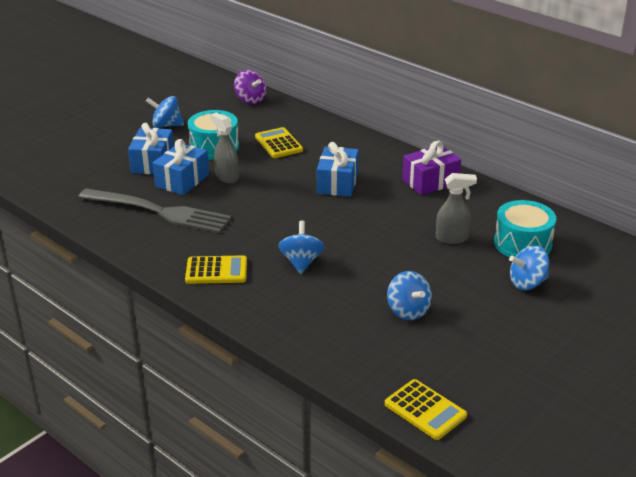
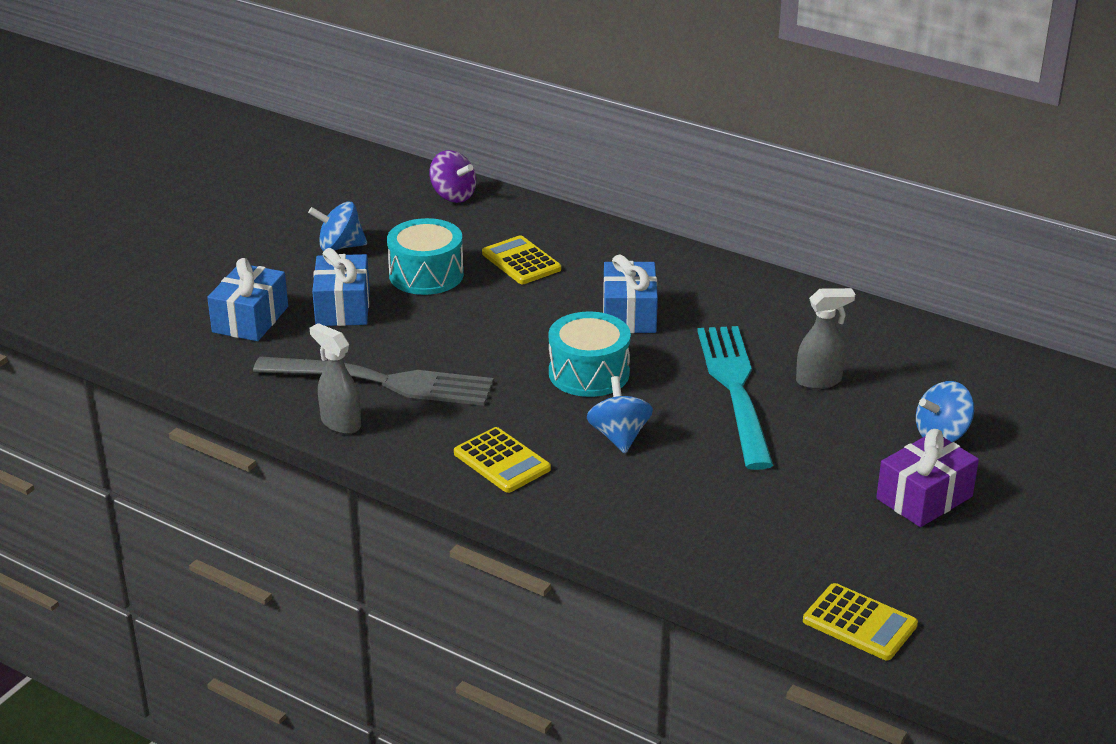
camera: 10 degrees left, 0 degrees up
(182, 180) = (398, 331): blue gift -> blue gift (250, 319)
(216, 271) = (502, 461): yellow calculator -> yellow calculator turned 60 degrees clockwise
(227, 177) = (463, 319): grey spray bottle -> grey spray bottle (340, 423)
(392, 238) = (735, 389): none -> turquoise fork
(408, 311) = (792, 491): blue spinning top -> none
(430, 181) = (762, 300): purple gift -> purple gift (924, 498)
(522, 243) = (918, 379): turquoise drum -> turquoise drum (589, 373)

